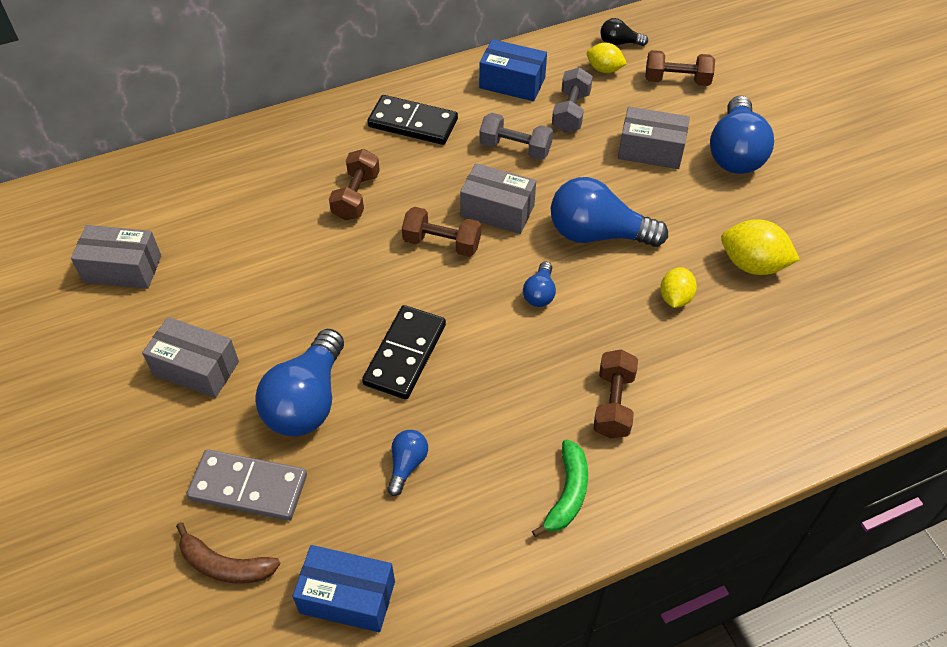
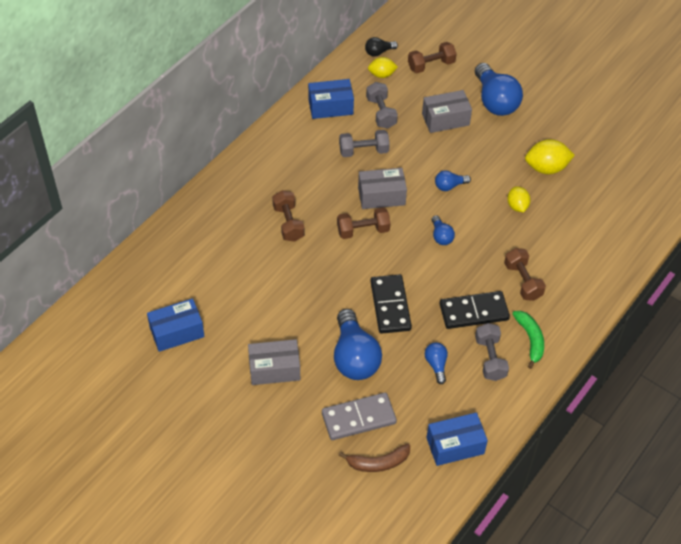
camera: 30 degrees left, 0 degrees up
(122, 269) = (177, 332): grey box -> blue box
(413, 123) = (287, 160): black domino -> black domino (474, 312)
(489, 492) = (490, 358): none -> grey dumbbell
(597, 234) = (449, 186): blue light bulb -> blue light bulb, size x0.48

